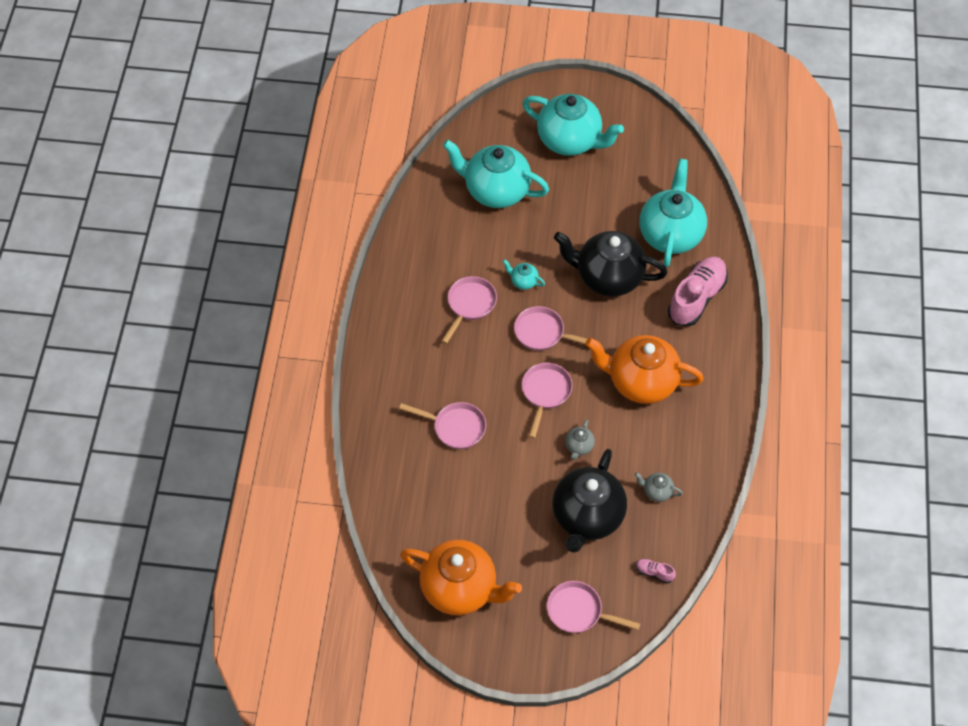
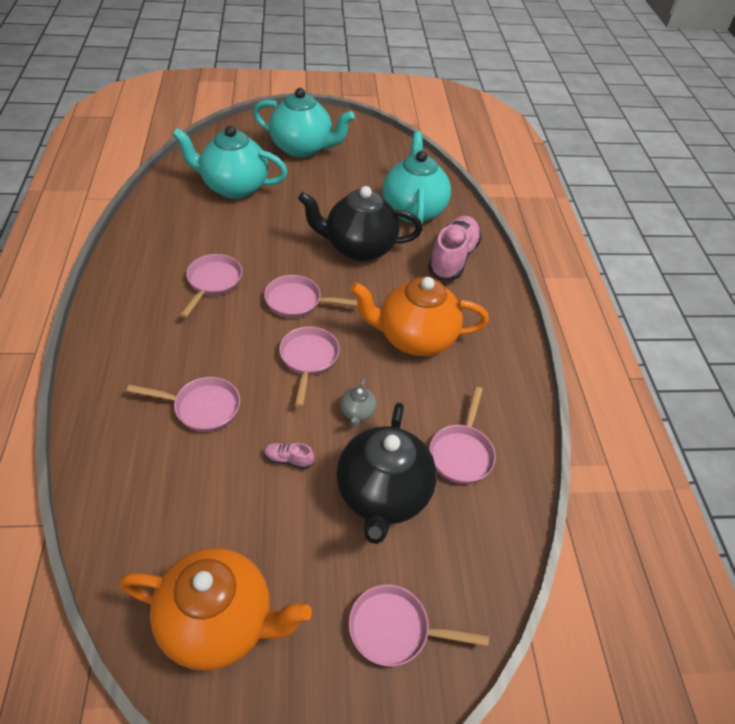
camera: 15 degrees left, 10 degrees down
(523, 281) = (270, 257): turquoise teapot -> none
(654, 573) = (484, 557): pink shoe -> pink shoe (288, 459)
(657, 491) = (461, 453): grey teapot -> pink pan

